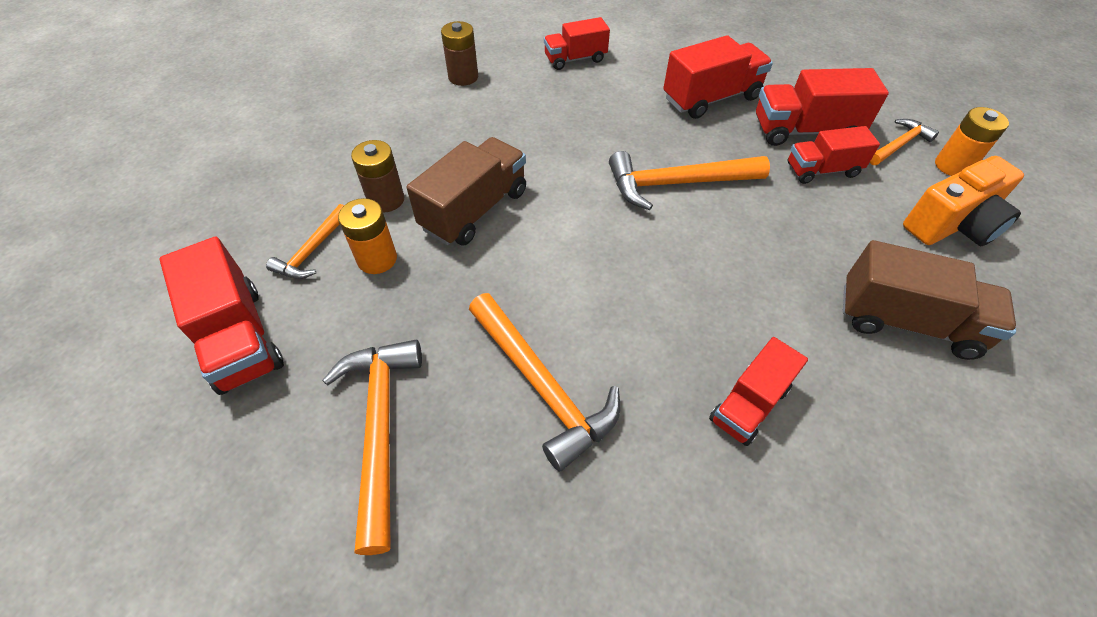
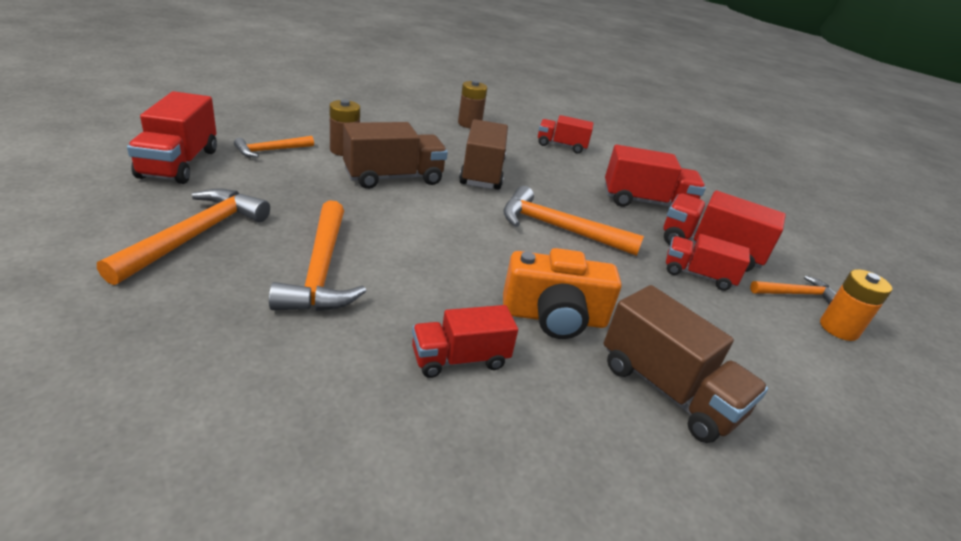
camera: 25 degrees right, 20 degrees down
(377, 259) = (302, 170): orange battery -> none
(545, 148) = (482, 173): none -> brown truck
(952, 224) = (793, 360): orange camera -> orange camera (554, 317)

